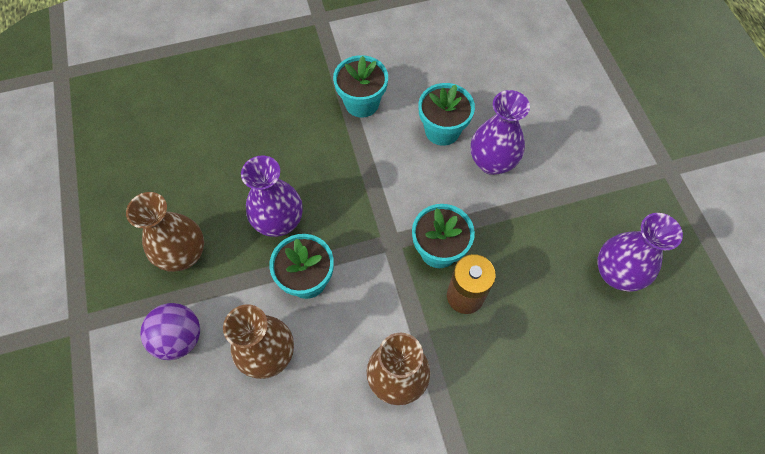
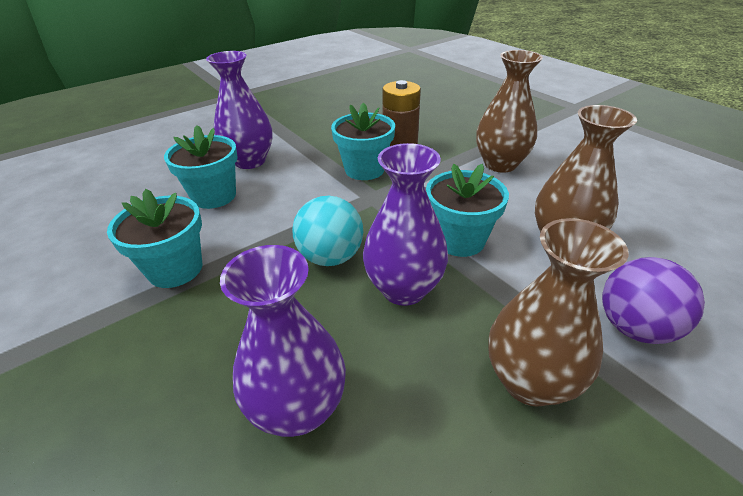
camera: 110 degrees left, 25 degrees down
(330, 190) = (331, 257): none -> turquoise ball
(616, 273) = (335, 101): purple vase -> purple vase (298, 408)

